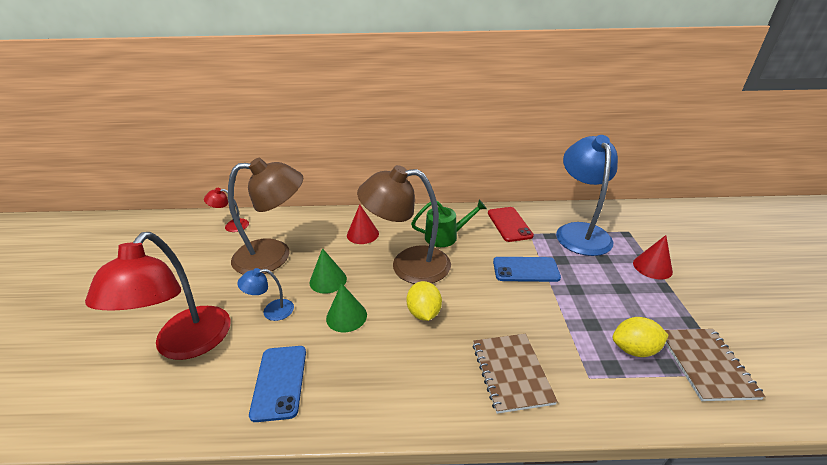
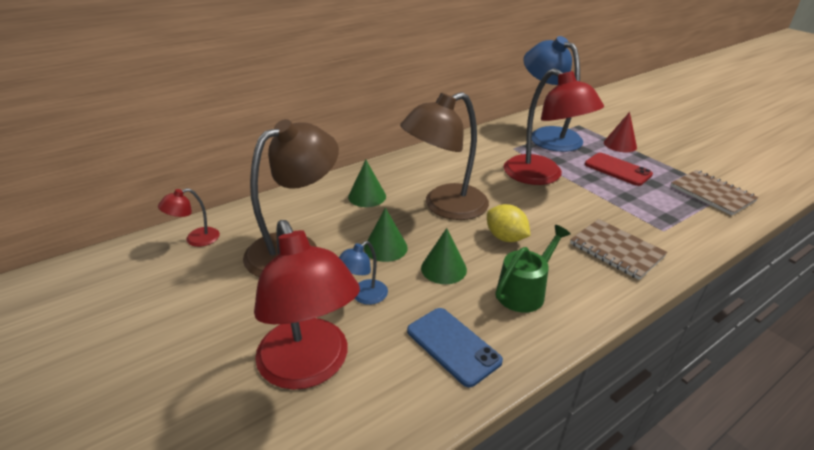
camera: 35 degrees left, 0 degrees up
(362, 234) = (367, 196): red cone -> green cone
(445, 236) = (448, 173): green watering can -> green watering can (524, 291)
(509, 224) = (489, 146): red phone -> red phone (617, 169)
(525, 269) = (542, 176): blue phone -> red lamp
(634, 349) = (667, 201): yellow lemon -> none

